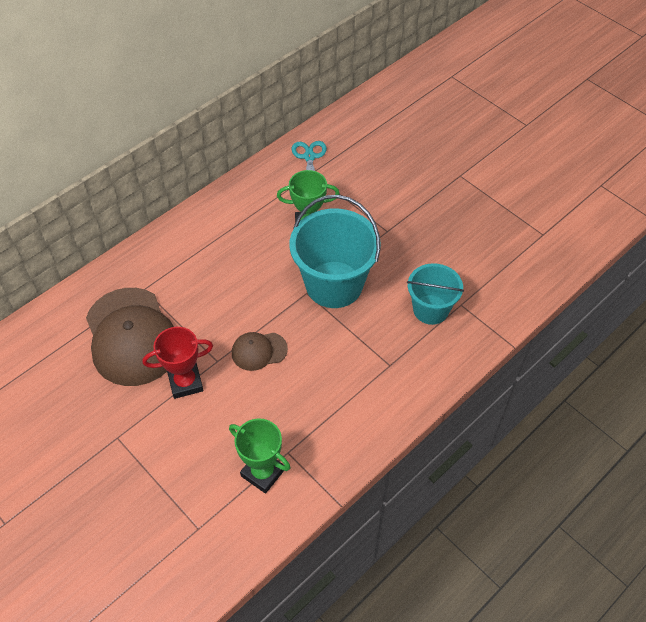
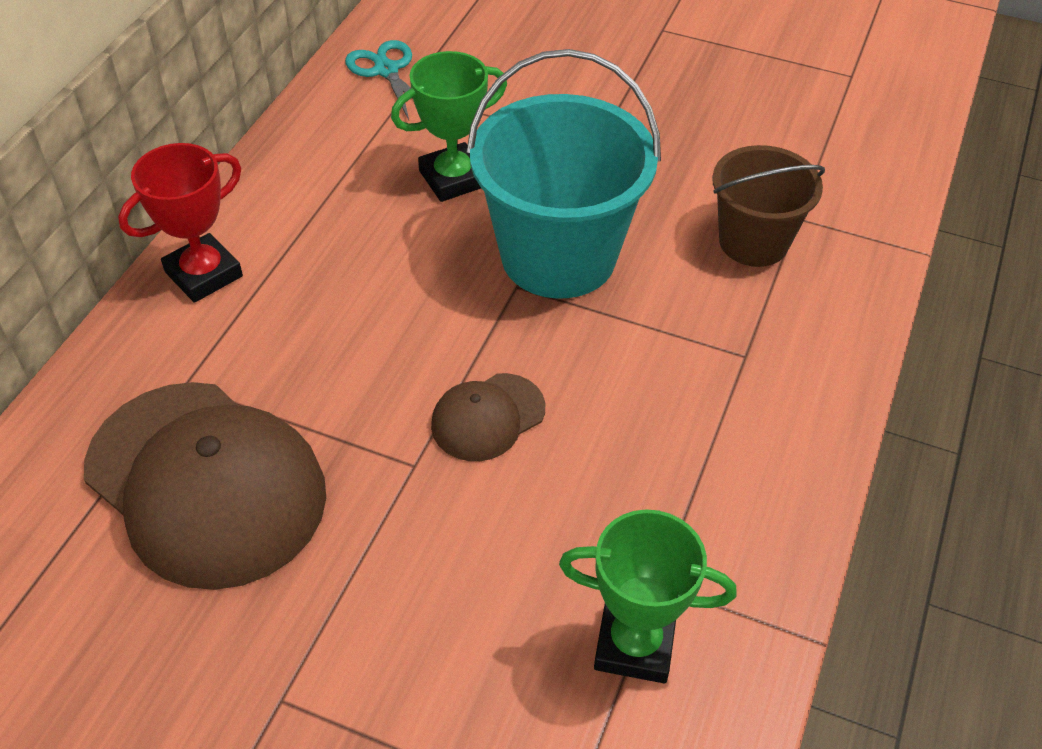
camera: 25 degrees left, 5 degrees down
(185, 382) = (372, 530): red trophy -> red trophy (204, 274)
(430, 309) = (753, 242): turquoise bucket -> brown bucket

